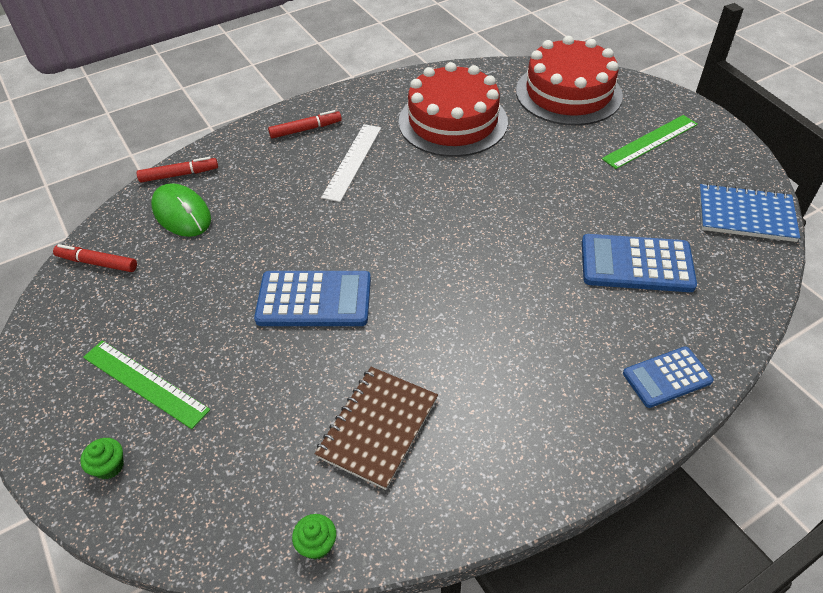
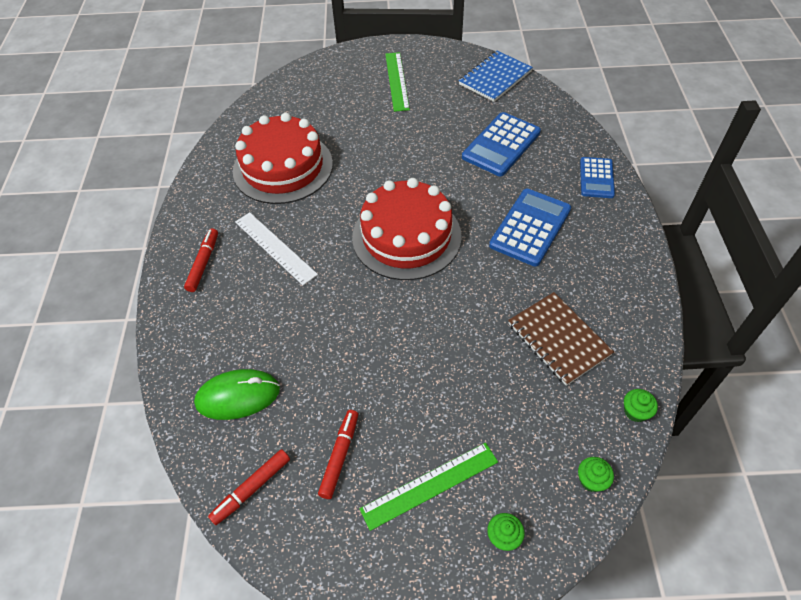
camera: 60 degrees left, 5 degrees up
(179, 175) = (180, 382): red marker -> red marker (340, 456)
(204, 526) = (591, 480): none -> green cupcake
(314, 299) = (414, 332): blue calculator -> blue calculator (530, 227)
(568, 93) = (310, 92): red cake -> red cake (406, 236)

